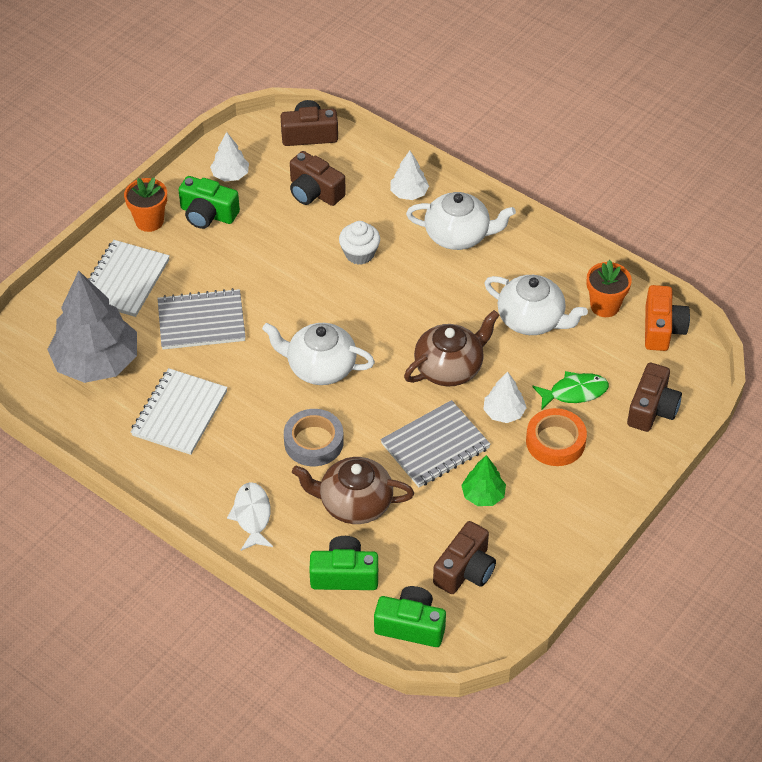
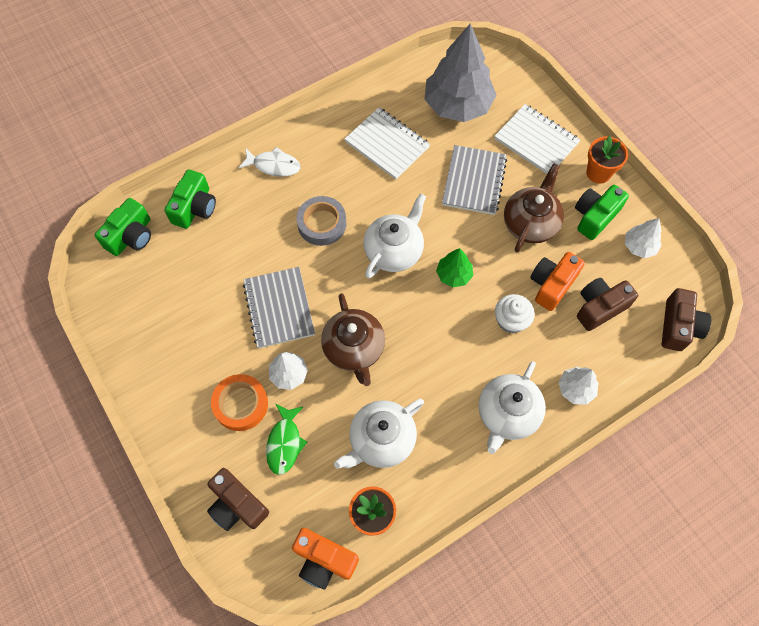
camera: 110 degrees right, 15 degrees up
(304, 231) = (552, 285): none -> orange camera
(354, 503) = (252, 233): brown teapot -> brown teapot (530, 223)
(465, 570) = (156, 288): brown camera -> none
(483, 495) = (216, 326): green tree -> green tree (454, 275)

